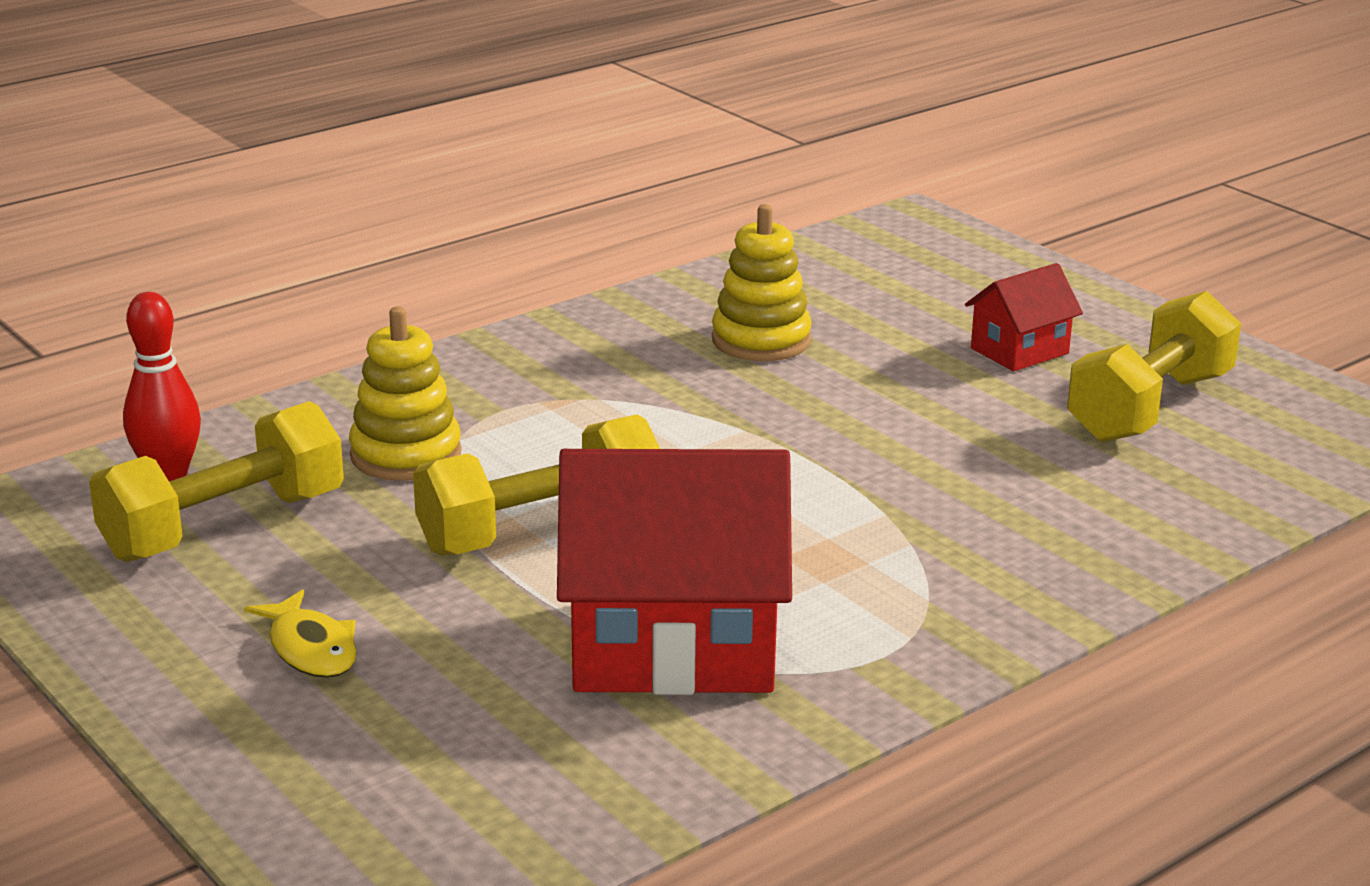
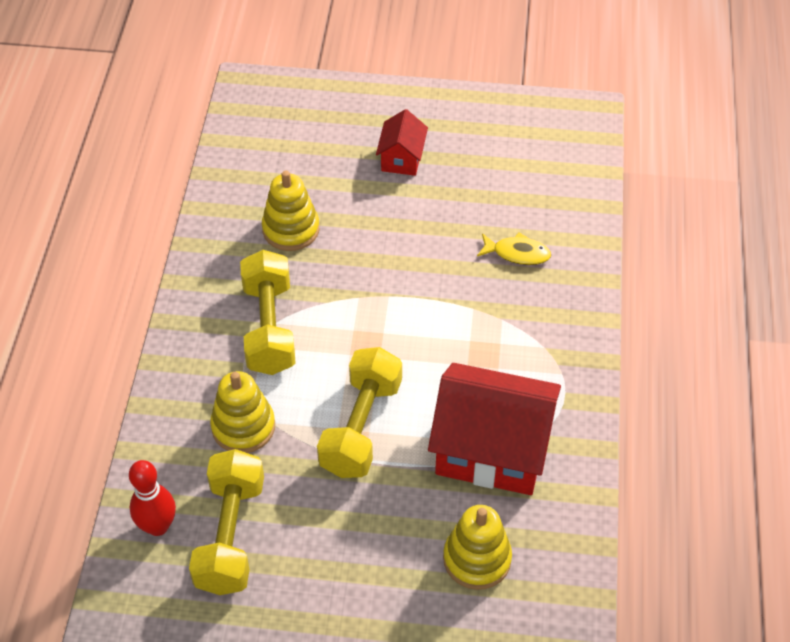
camera: 45 degrees left, 25 degrees up
(311, 649) = (367, 570): yellow fish -> yellow fish (517, 253)
(463, 727) = (477, 559): none -> yellow stacking toy
(673, 645) = (491, 450): red house -> red house turned 60 degrees clockwise
(1150, 407) = (490, 162): yellow dumbbell -> yellow dumbbell (269, 328)

